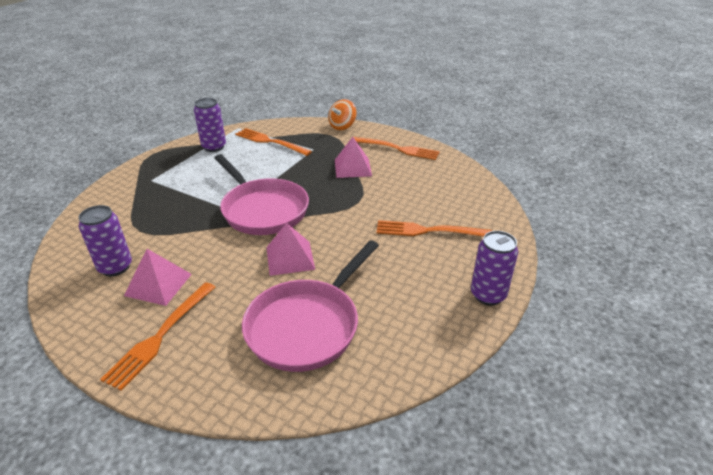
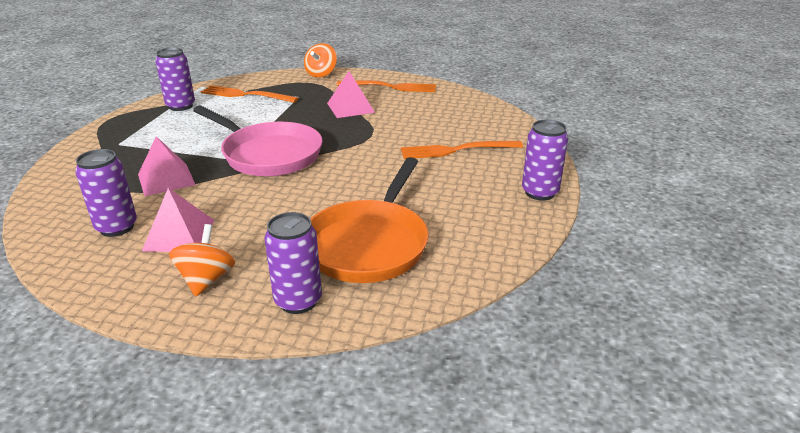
camera: 15 degrees left, 5 degrees down
(160, 336) = (206, 279): orange fork -> orange spinning top
(222, 376) = (298, 301): none -> purple can
(290, 258) = (321, 191): pink pyramid -> pink pyramid (166, 179)
(307, 325) = (369, 244): pink pan -> orange pan

